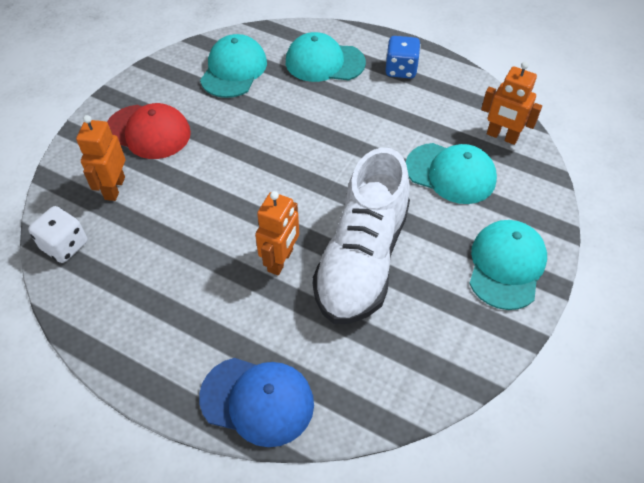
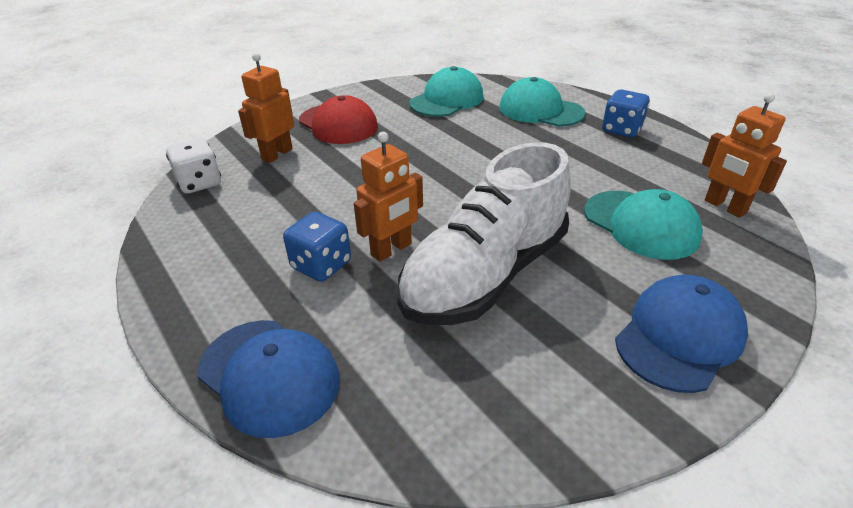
camera: 25 degrees right, 15 degrees down
(234, 295) = (321, 265): none -> blue dice
(506, 265) = (679, 336): turquoise cap -> blue cap

